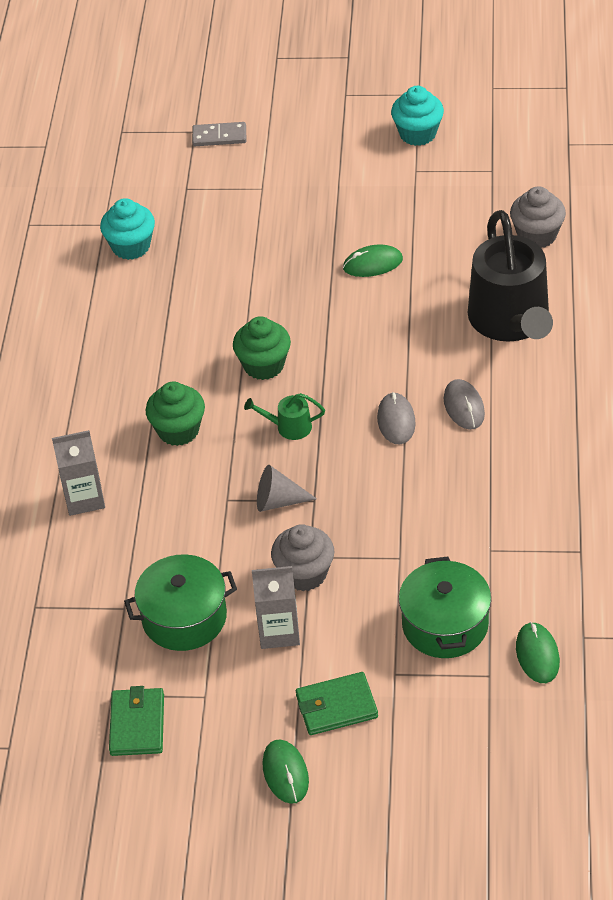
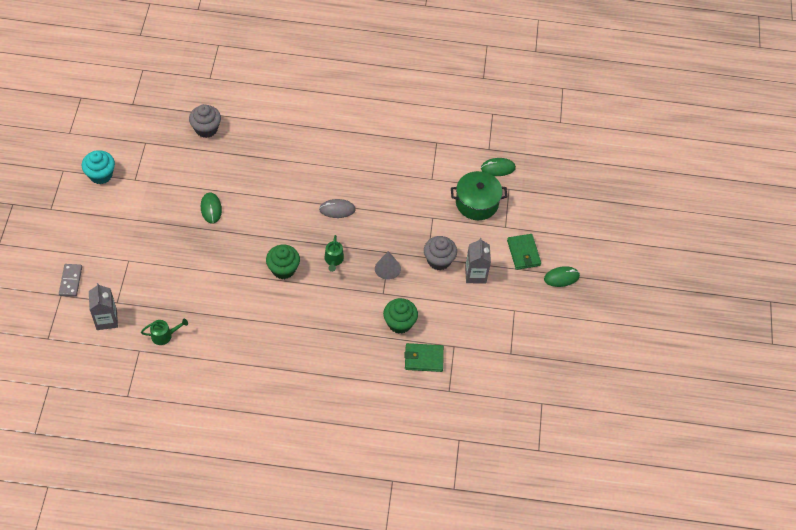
camera: 95 degrees left, 10 degrees up
(84, 498) = (372, 365): grey carton -> grey carton (106, 319)
(131, 246) = (164, 335): turquoise cupcake -> green watering can
(137, 724) = (530, 341): green wallet -> green wallet (424, 358)
(178, 430) = (327, 315): green cupcake -> green cupcake (399, 323)
(184, 617) = (463, 317): green pot -> none
(464, 406) = (332, 178): grey mouse -> none
(511, 321) = (272, 149): black watering can -> none

